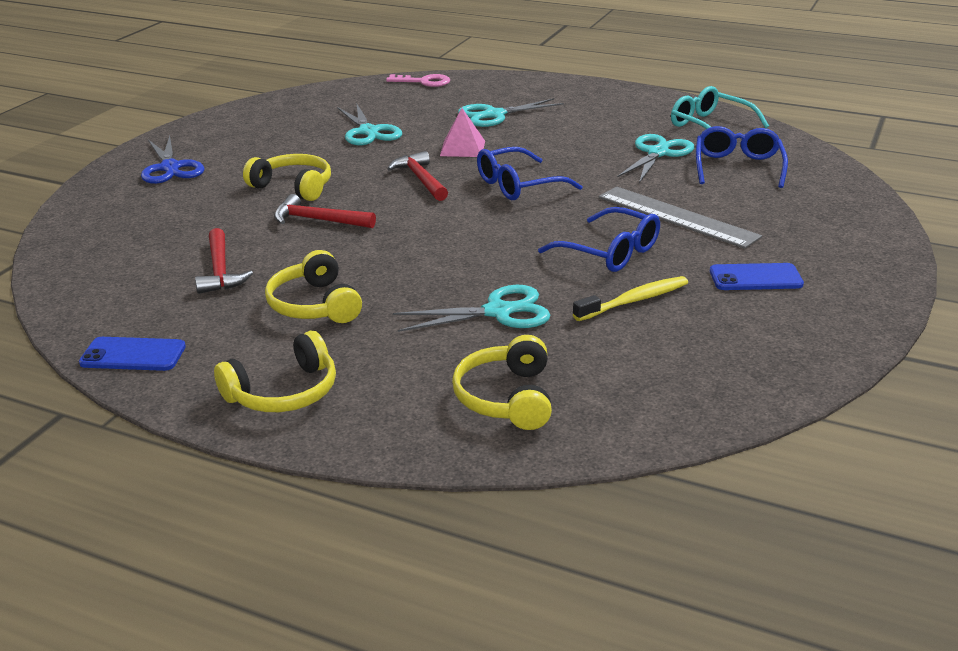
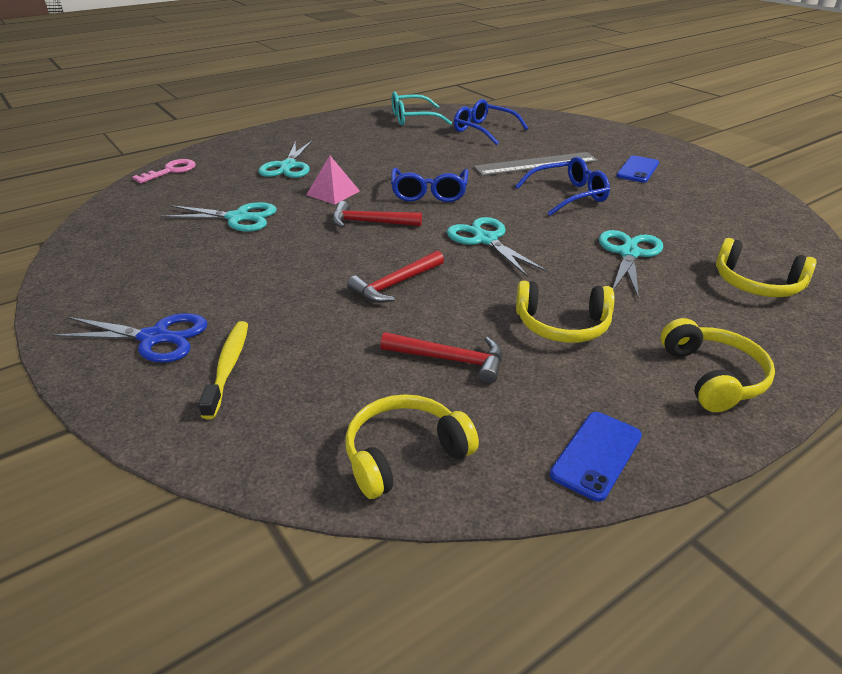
camera: 60 degrees left, 5 degrees up
(293, 187) = (307, 279): yellow headphones -> yellow headphones (404, 454)
(634, 300) = (643, 208): yellow toothbrush -> yellow toothbrush (228, 367)
(658, 153) = (434, 142): turquoise scissors -> turquoise scissors (485, 240)

